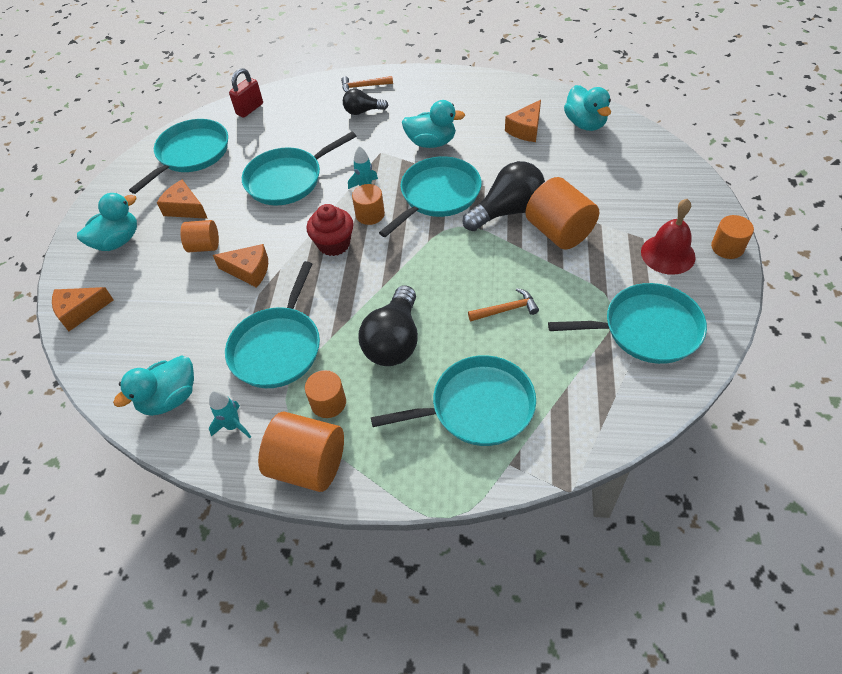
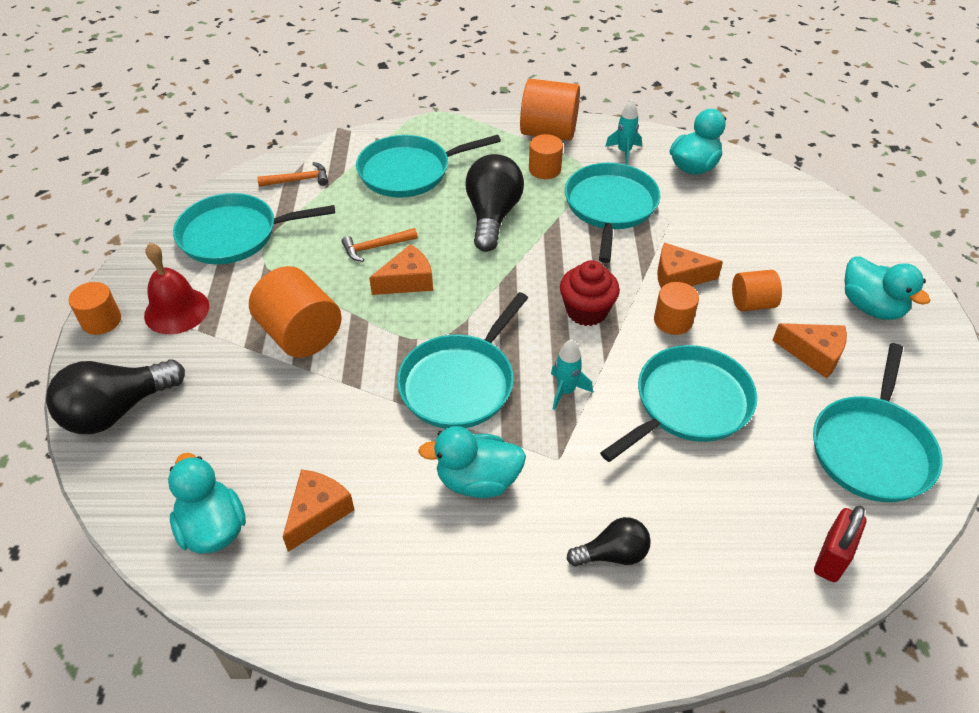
camera: 170 degrees right, 5 degrees down
(80, 311) = (845, 230): orange cheese -> orange cheese (407, 281)
(117, 241) = (871, 307): turquoise duck -> turquoise duck turned 75 degrees counterclockwise
(364, 86) = (629, 627): orange hammer -> orange hammer (298, 180)
(370, 214) = (550, 352): orange cylinder -> orange cylinder (673, 321)
(507, 211) = (363, 361): black light bulb -> black light bulb (117, 410)

